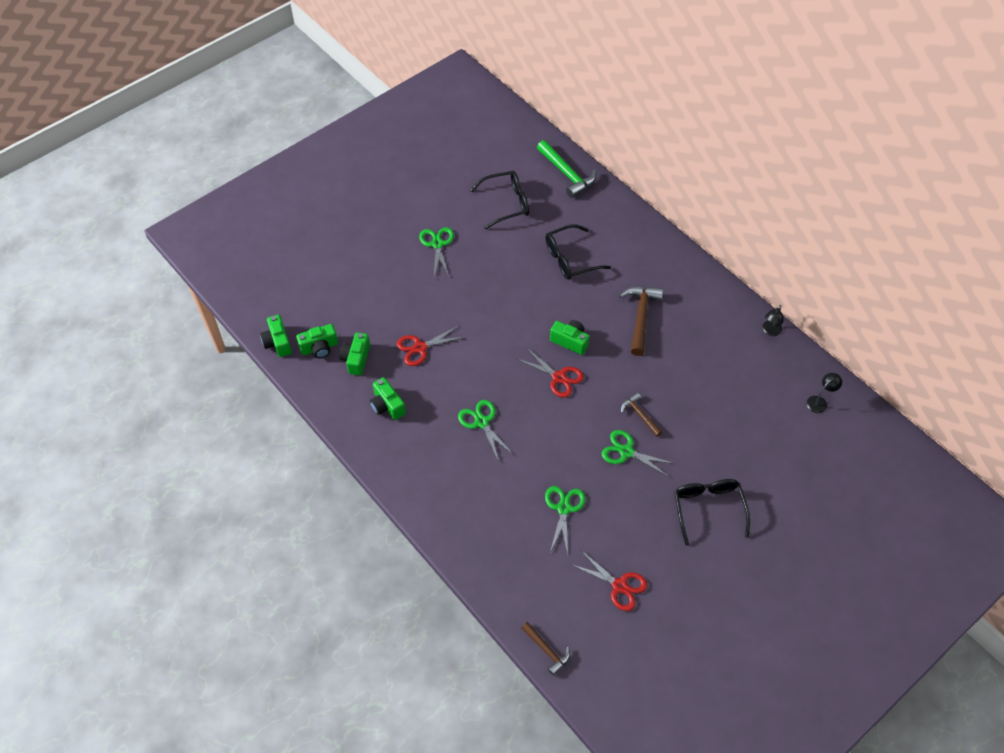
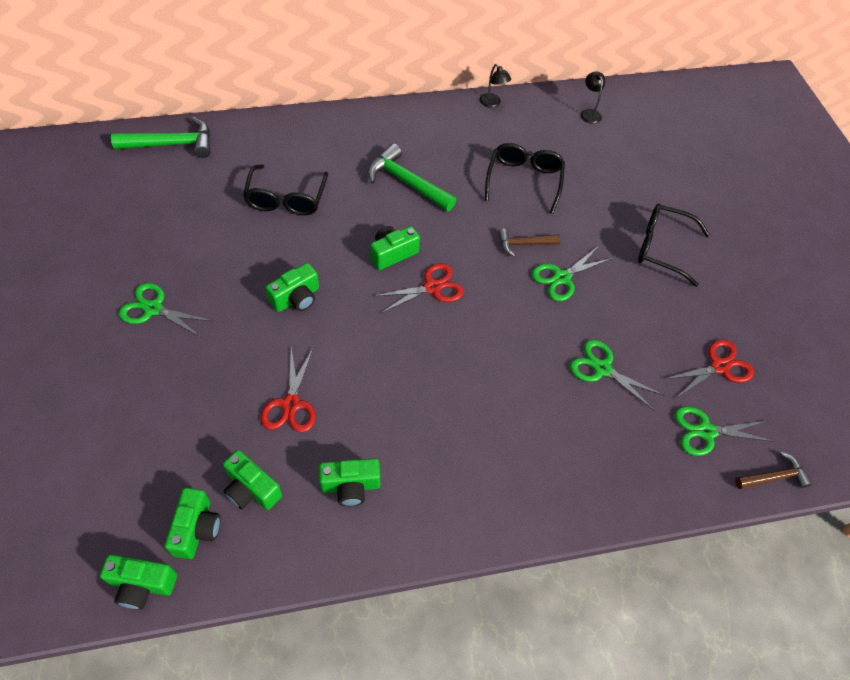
camera: 65 degrees left, 0 degrees up
(482, 422) = (443, 391): green scissors -> green scissors (706, 431)
(496, 309) = (296, 298): none -> green camera
(506, 203) = (159, 214): black glasses -> black glasses (524, 181)
(640, 317) = (407, 182): brown hammer -> green hammer

